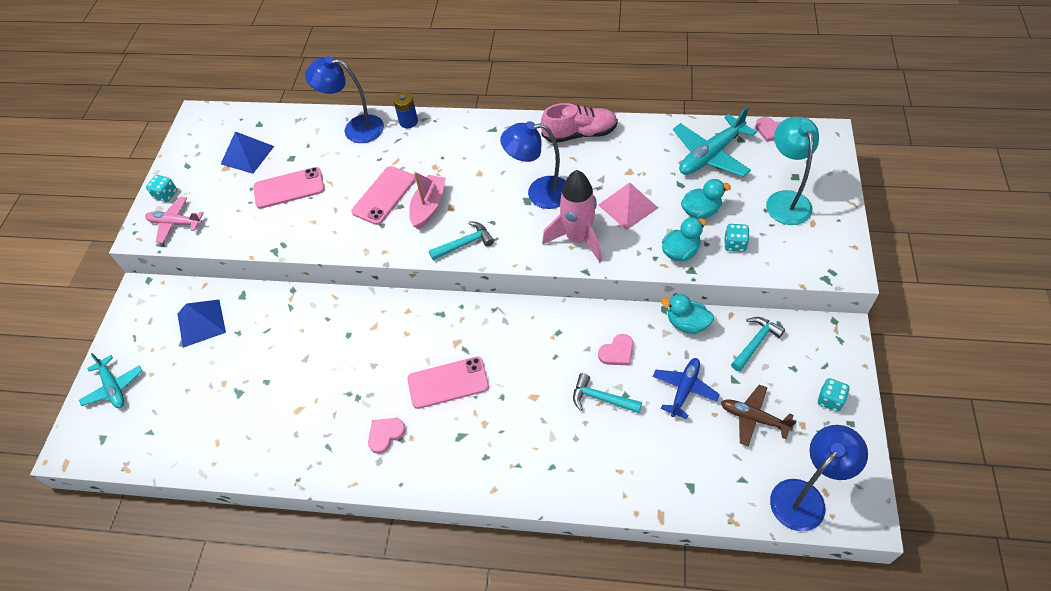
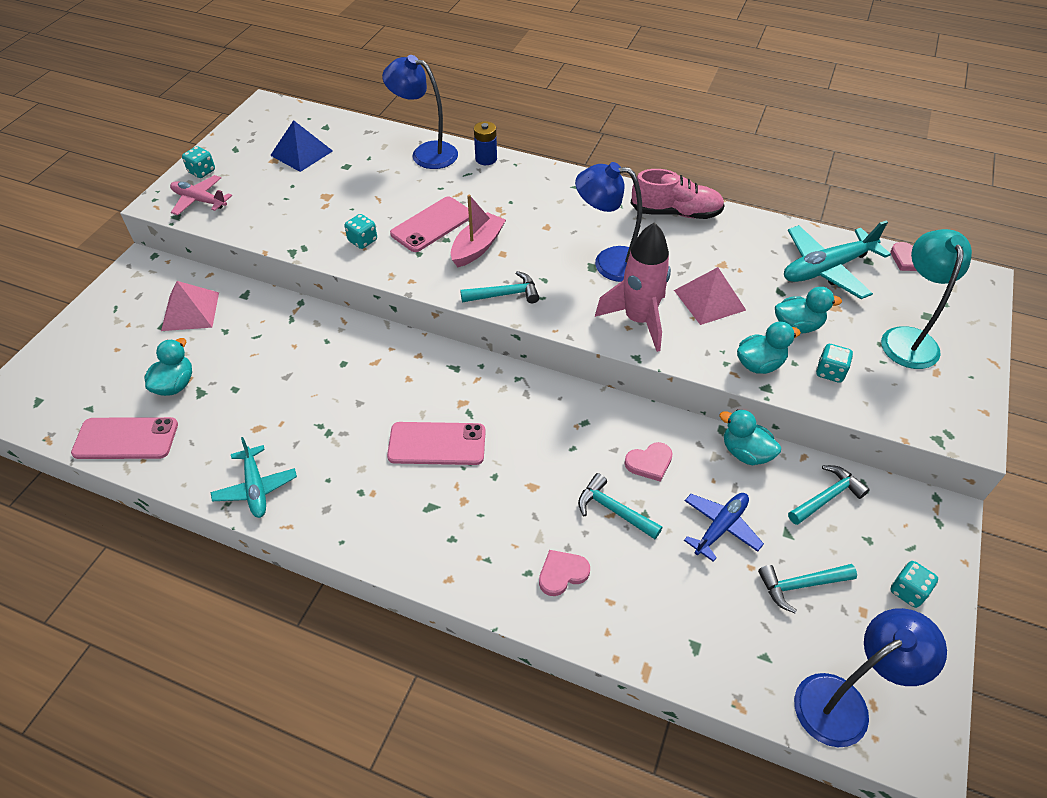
camera: 10 degrees right, 5 degrees down
(113, 387) = (72, 352): turquoise plane -> turquoise plane (256, 488)
(201, 323) = (190, 311): blue pyramid -> pink pyramid
(214, 391) = (175, 385): none -> turquoise duck
(289, 188) = (332, 194): pink phone -> pink phone (126, 438)
(331, 225) = (362, 241): none -> turquoise dice
(385, 434) = (344, 481): pink heart -> pink heart (562, 573)
(753, 418) = (800, 585): brown plane -> turquoise hammer

